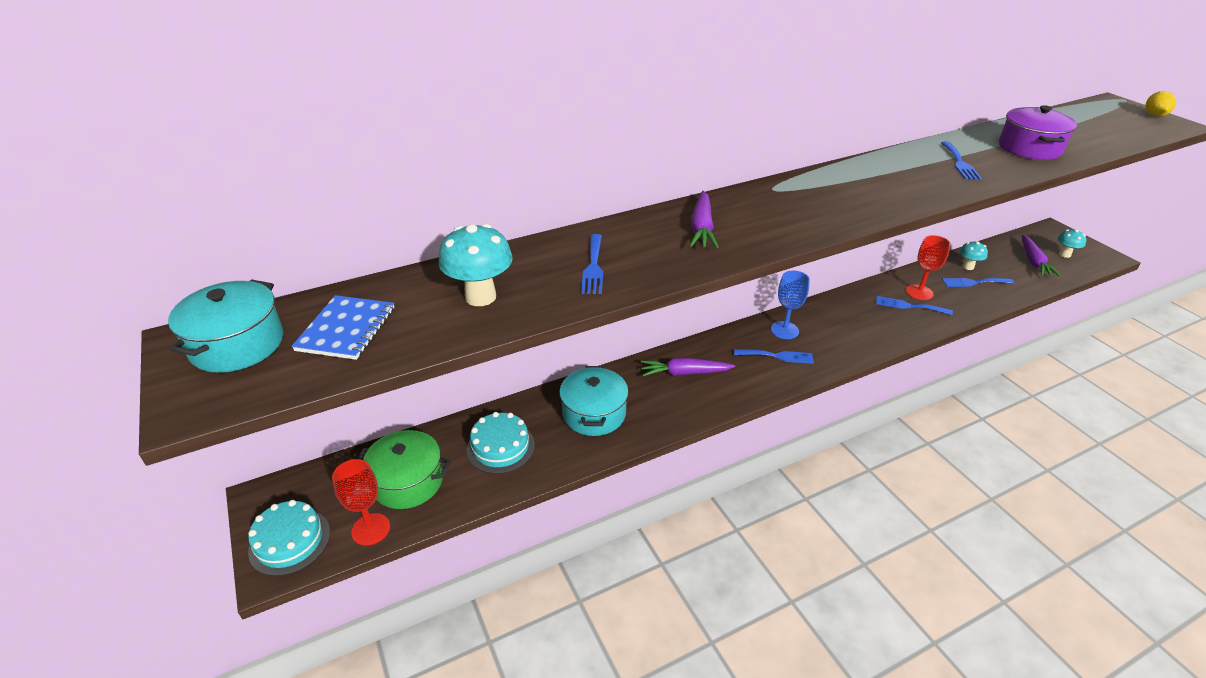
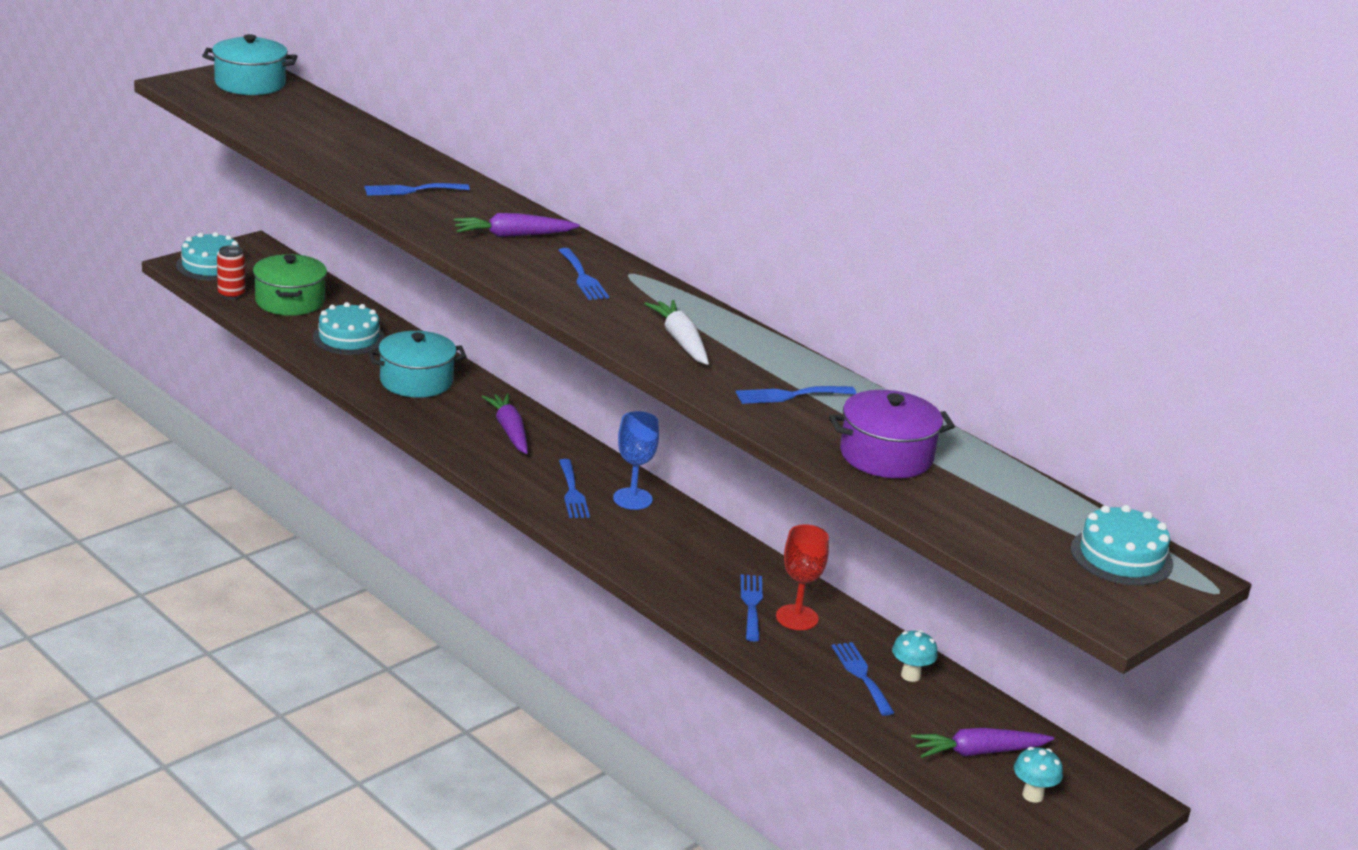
camera: 70 degrees right, 10 degrees down
(346, 329) = (280, 112): blue notebook -> none
(371, 529) = (231, 294): red goblet -> red can
(480, 297) = (343, 151): turquoise mushroom -> none
(784, 208) = (583, 277): none -> blue fork
(889, 186) = (681, 341): none -> white carrot
(1107, 112) = (1121, 556): none -> turquoise cake
(1154, 115) = (1145, 603): yellow lemon -> none

